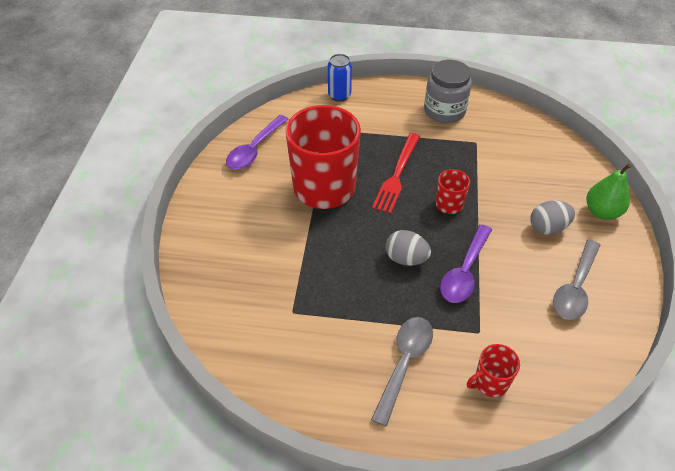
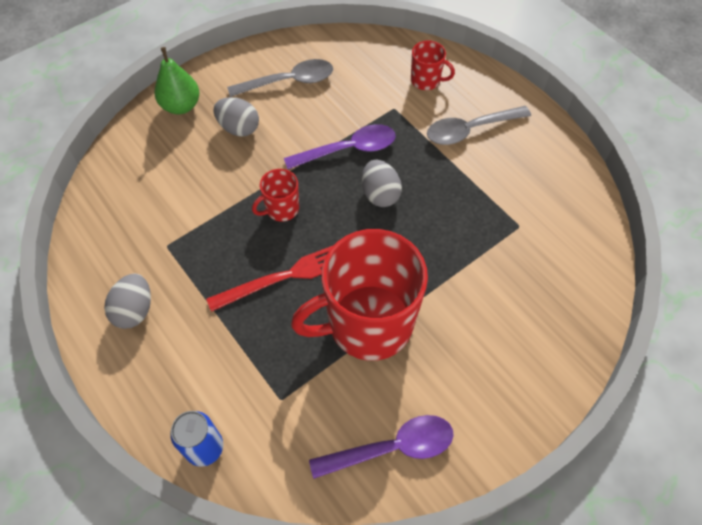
camera: 135 degrees left, 10 degrees up
(444, 111) = (134, 310): grey jar -> grey egg

